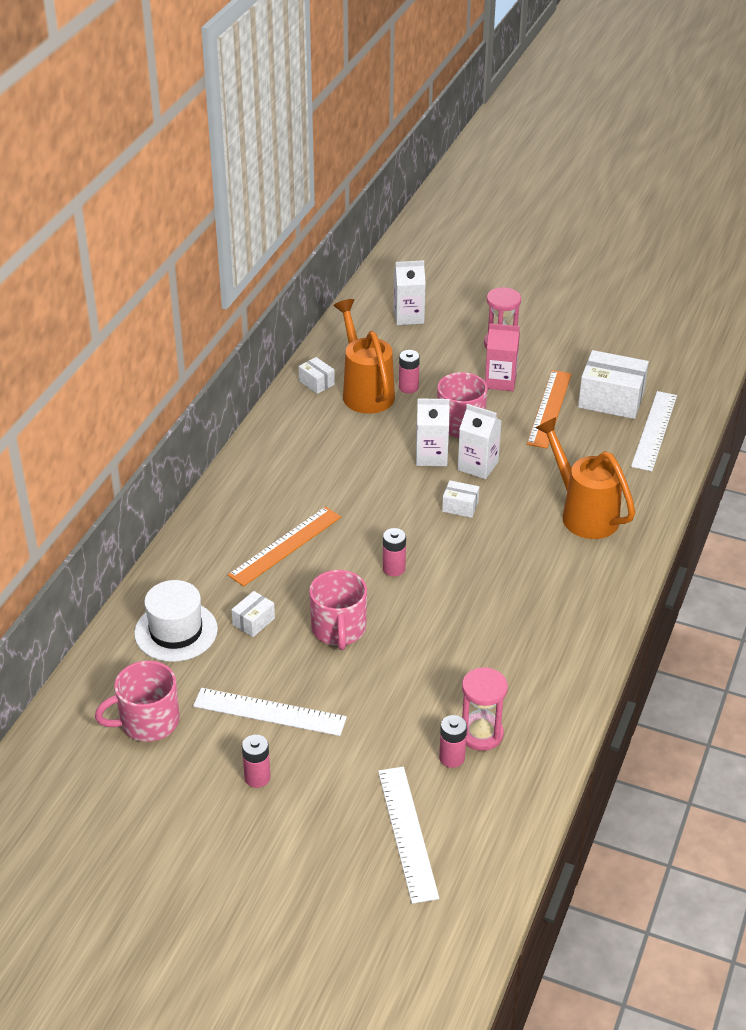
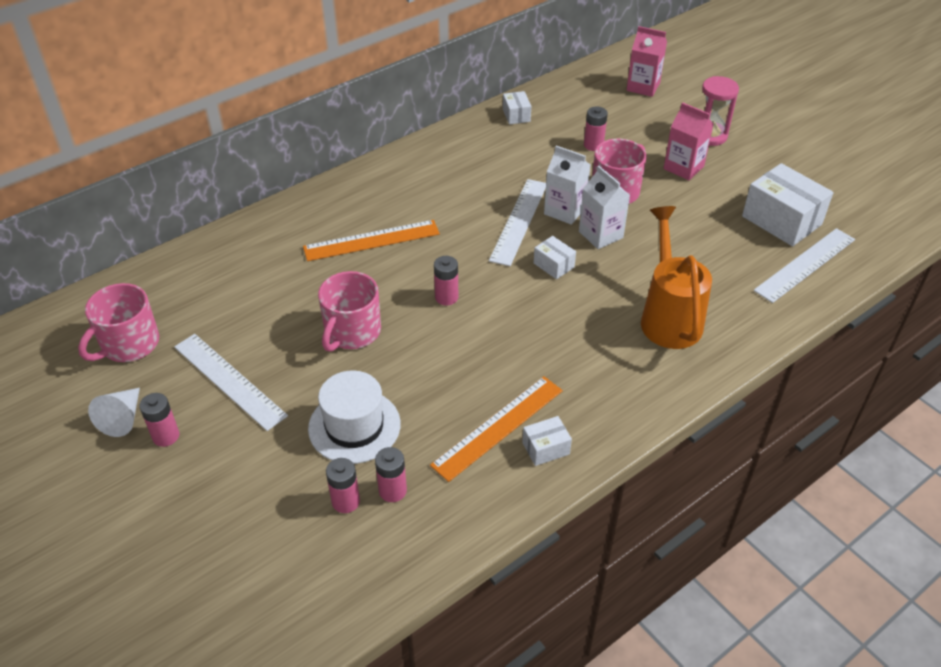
camera: 30 degrees right, 5 degrees up
(148, 721) = (129, 344): pink mug -> pink mug turned 60 degrees counterclockwise
(176, 631) = (220, 277): white hat -> white hat (354, 426)
(204, 781) = (122, 418): none -> white cone
(253, 621) = (288, 295): white box -> white box (546, 448)
(365, 391) = (552, 136): orange watering can -> none
(407, 833) = (242, 557): white ruler -> white ruler (519, 221)
(408, 316) = (643, 87): white carton -> pink carton
(481, 734) = (392, 491): pink hourglass -> pink battery
(549, 408) = (712, 207): orange ruler -> orange ruler (498, 427)

